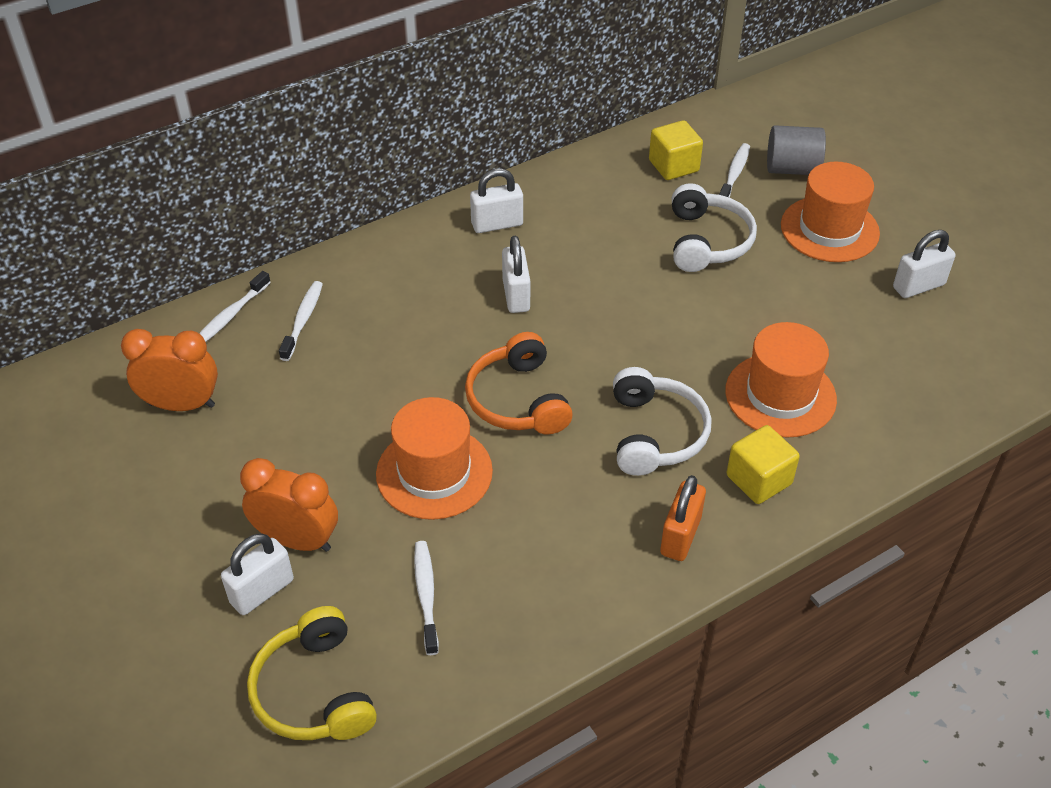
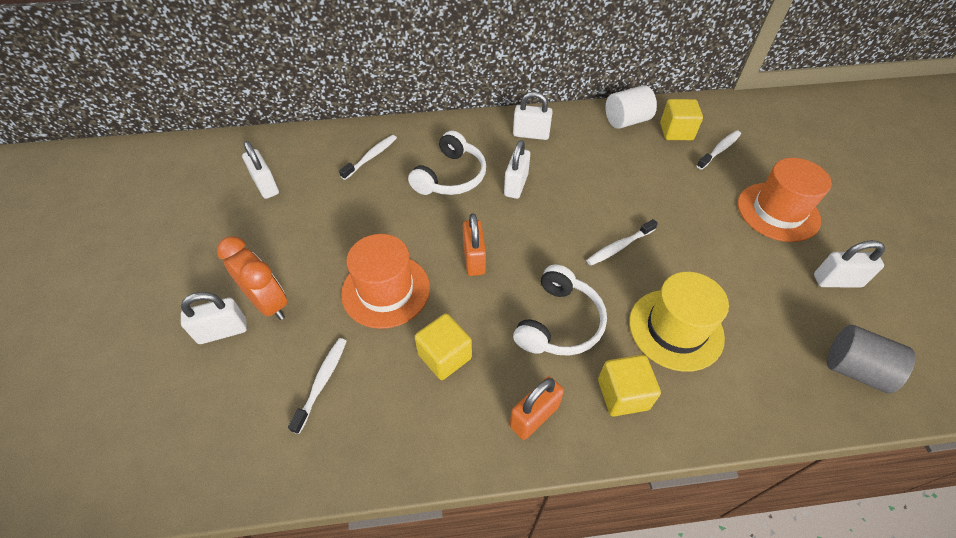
camera: 25 degrees right, 5 degrees up
(182, 405) = (266, 186): orange clock -> white padlock
(230, 316) = (331, 140): white toothbrush -> white toothbrush (619, 247)
(314, 691) = (202, 424): yellow headphones -> none
(518, 400) = (474, 259): orange headphones -> orange padlock
(549, 515) = (444, 356): none -> yellow cube
(607, 170) = (626, 121): none -> white cylinder
(707, 241) = (675, 191): white headphones -> white headphones (451, 176)
(780, 395) = (675, 329): orange hat -> yellow hat
(792, 169) = (767, 159): grey cylinder -> grey cylinder (854, 369)

